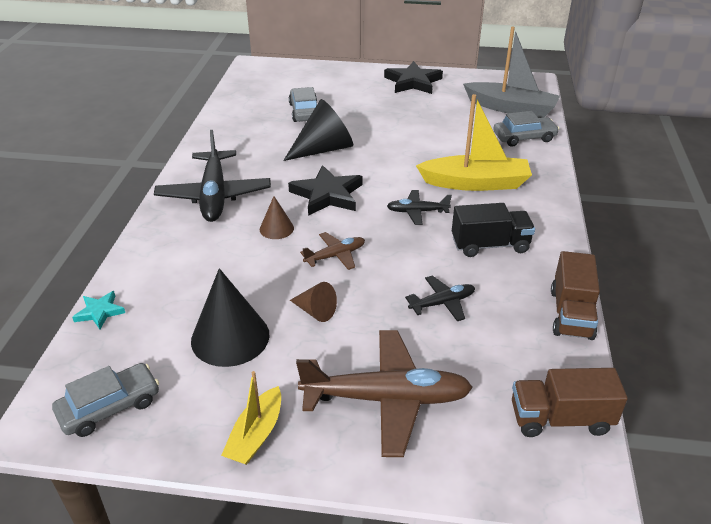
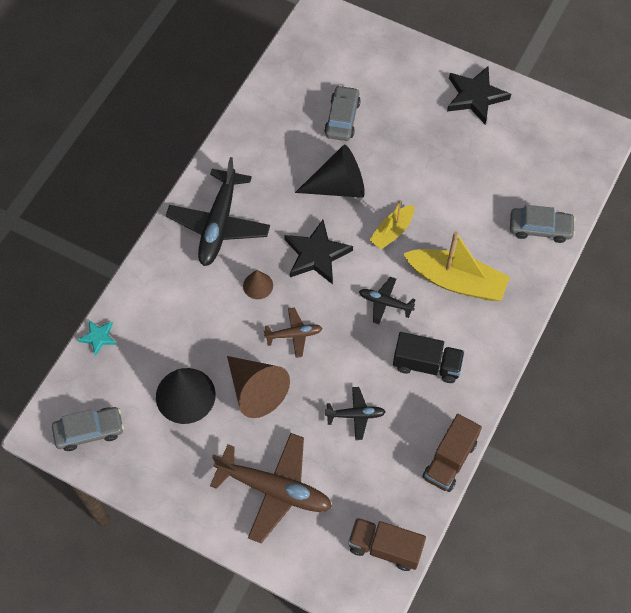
camera: 20 degrees right, 25 degrees up
(256, 435) = (177, 488): yellow boat -> yellow boat (392, 231)
(315, 311) = (256, 390): brown cone -> brown cone, size x1.89
(511, 108) = (554, 175): grey boat -> none

